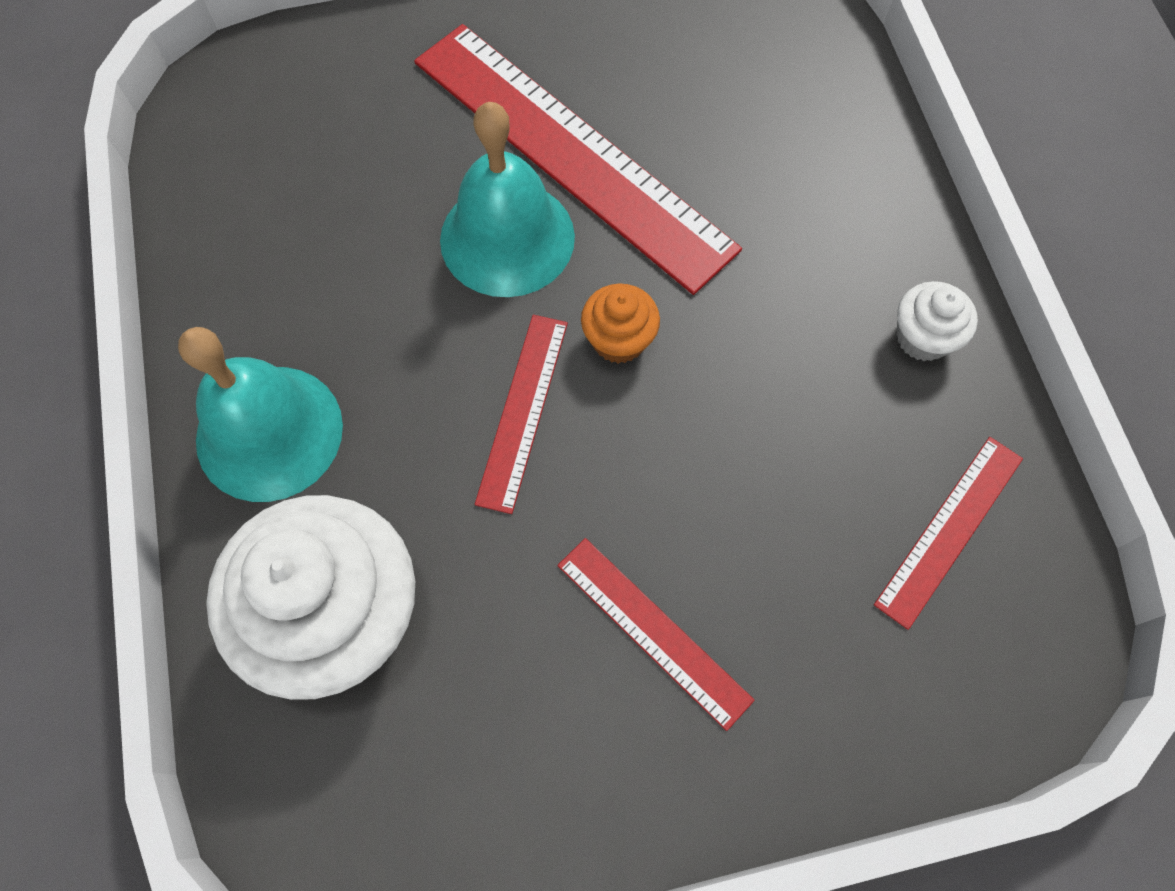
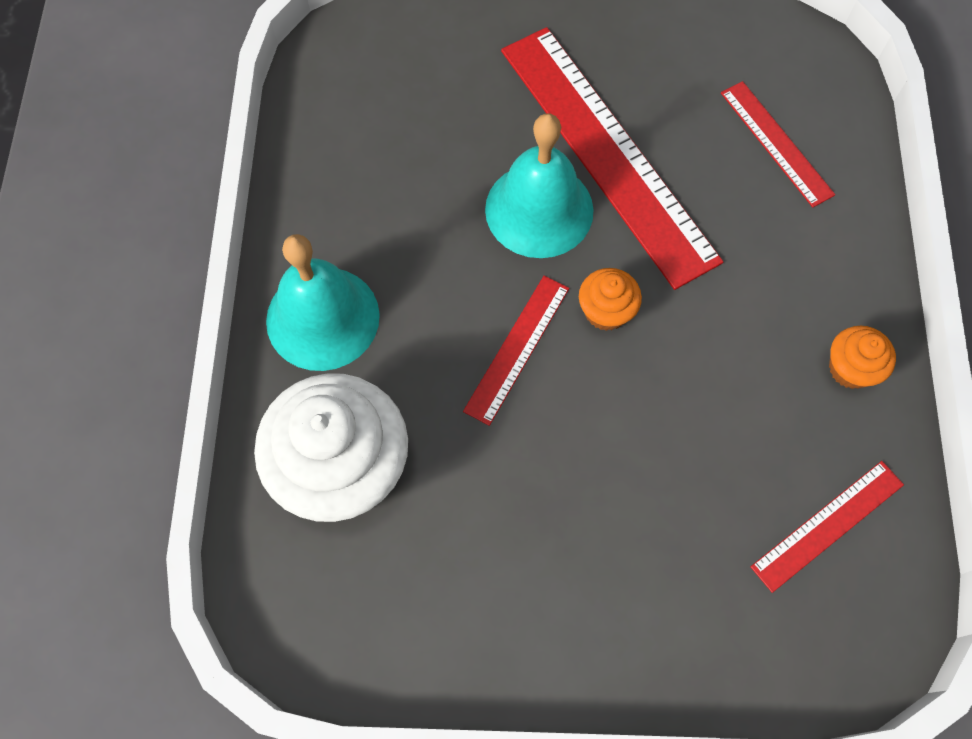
camera: 15 degrees right, 0 degrees up
(653, 631) = (574, 541): red ruler -> red ruler (776, 143)
(923, 337) = (850, 368): white cupcake -> orange cupcake

